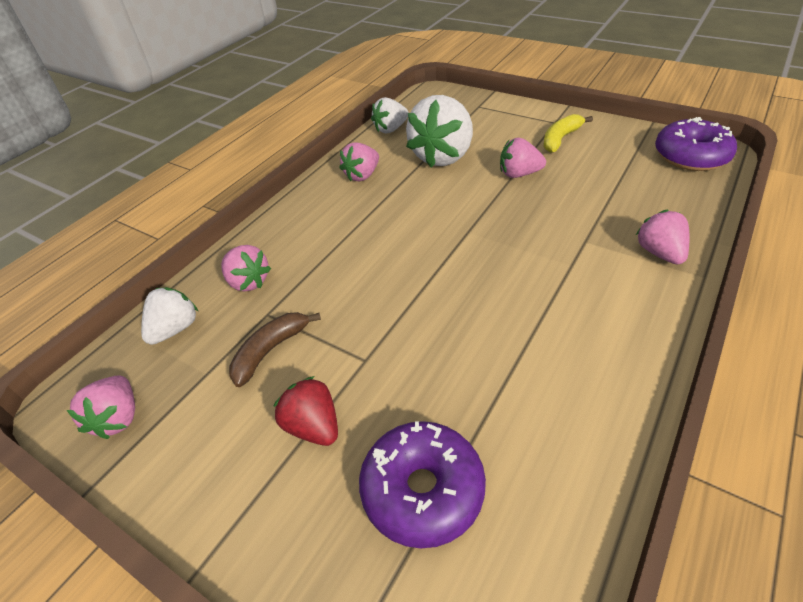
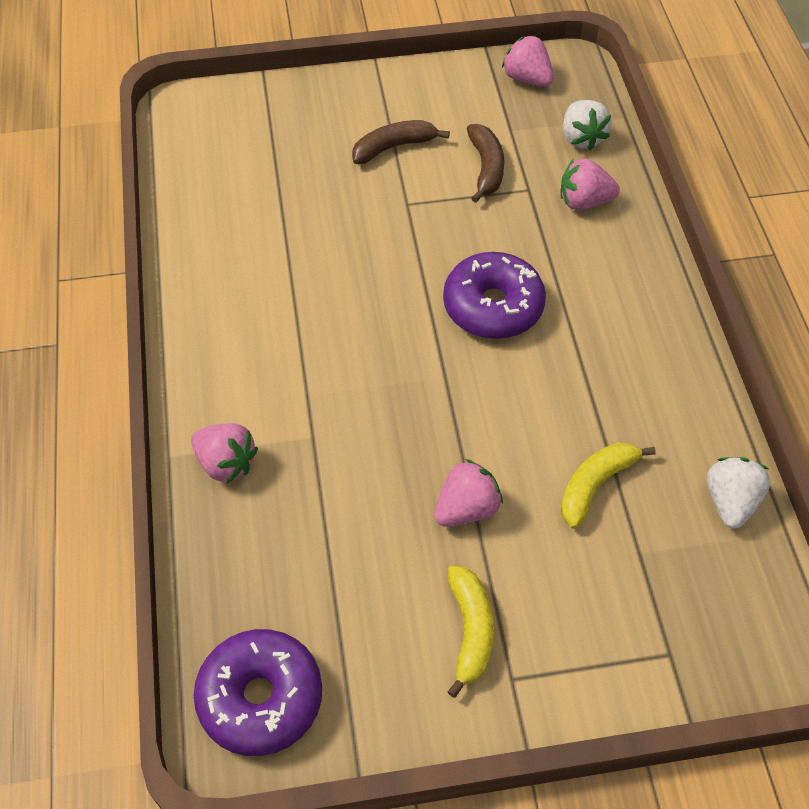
camera: 135 degrees right, 10 degrees up
(313, 426) = (393, 147): red strawberry -> brown banana
(362, 175) = (652, 388): pink strawberry -> none
(422, 490) = (288, 158): purple donut -> purple donut (493, 306)
(442, 156) = (595, 485): white strawberry -> yellow banana

